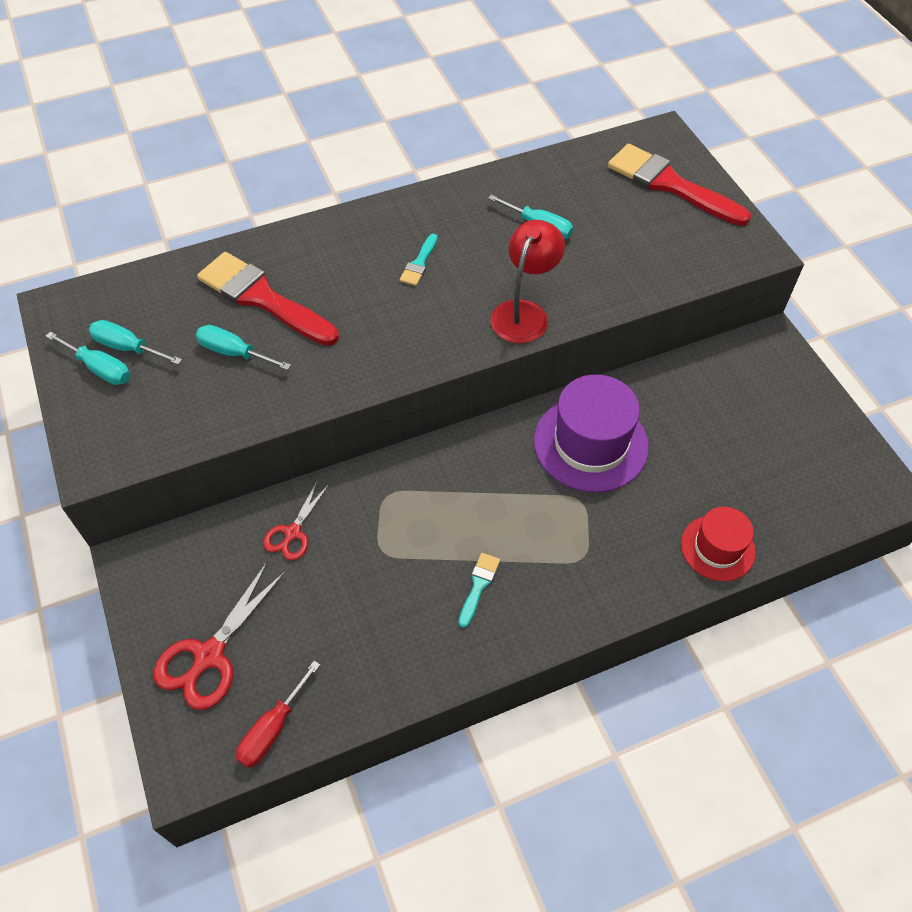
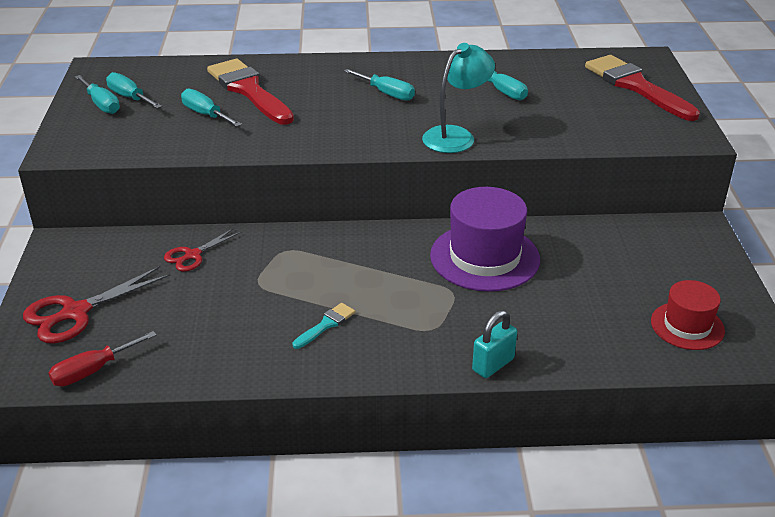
camera: 20 degrees right, 20 degrees down
(419, 263) = (386, 93): turquoise brush -> turquoise screwdriver
(524, 312) = (456, 136): red lamp -> turquoise lamp
(659, 584) = (493, 364): none -> turquoise padlock
(717, 548) = (565, 353): red hat -> red hat (687, 326)

